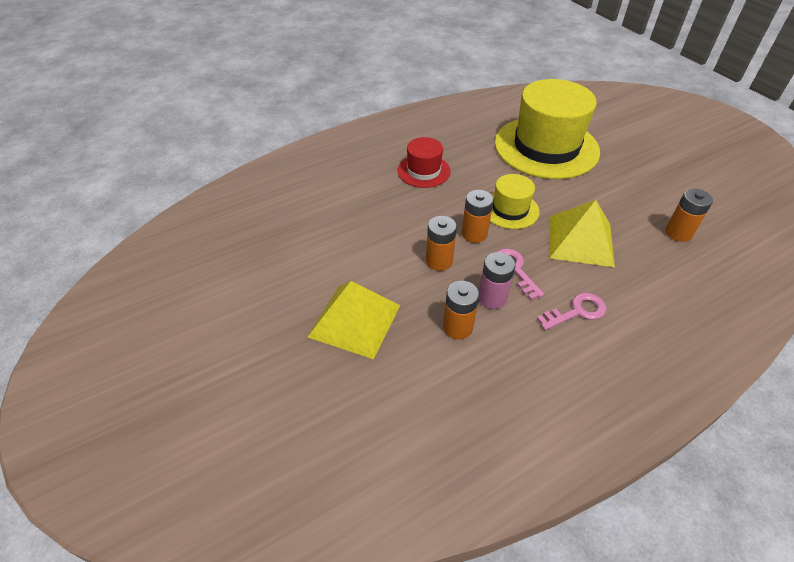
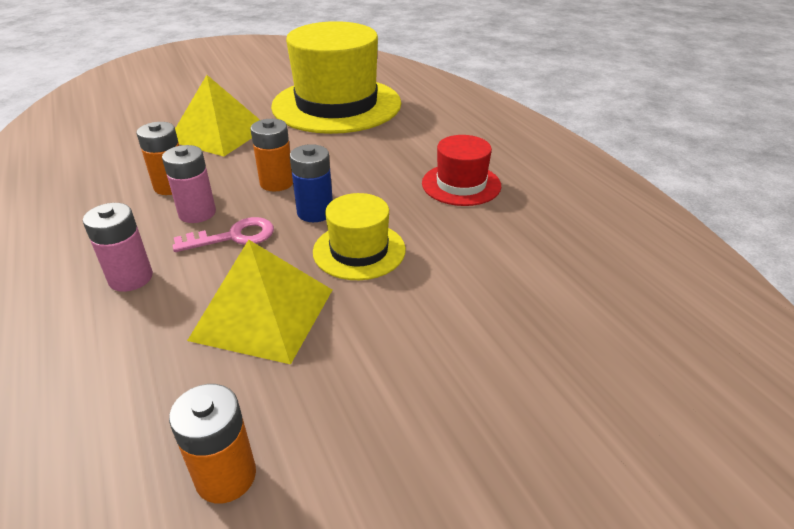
camera: 95 degrees right, 10 degrees down
(474, 234) = (315, 212): orange battery -> blue battery
(546, 147) = (543, 325): yellow hat -> yellow hat (336, 105)
(577, 311) = (131, 278): pink key -> pink battery

